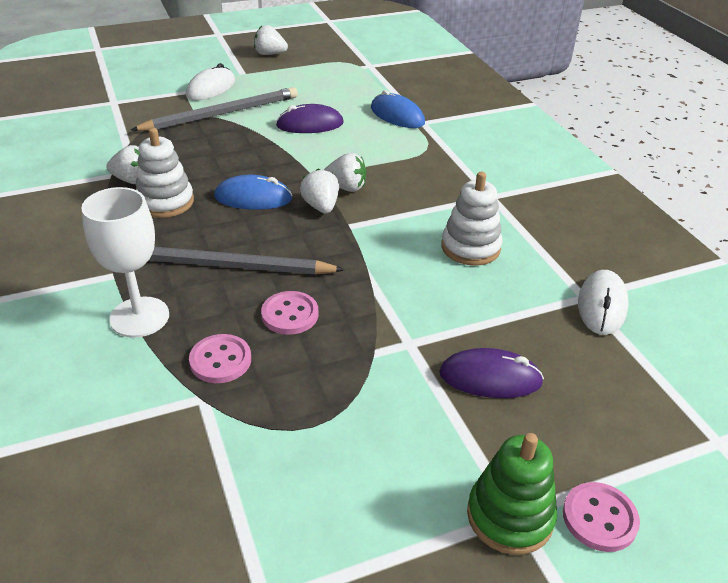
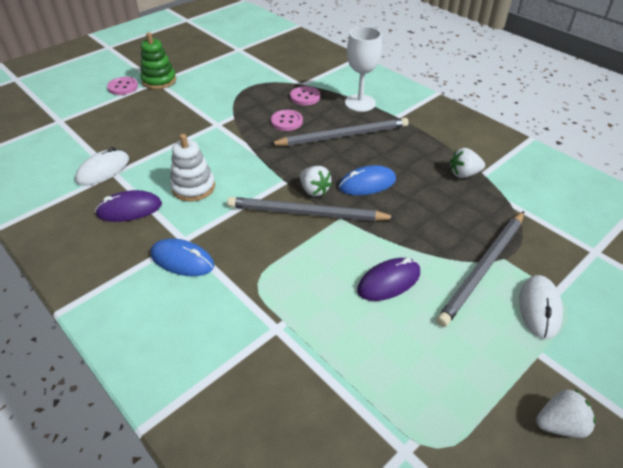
camera: 160 degrees right, 5 degrees up
(165, 202) = (421, 164): white stacking toy -> none
(346, 187) = (306, 213): white strawberry -> grey pencil
(397, 115) = (309, 330): blue mouse -> blue mouse (182, 260)
(490, 378) = (171, 119): purple mouse -> purple mouse (129, 209)
(602, 305) = (103, 170): white mouse -> white mouse turned 45 degrees clockwise

